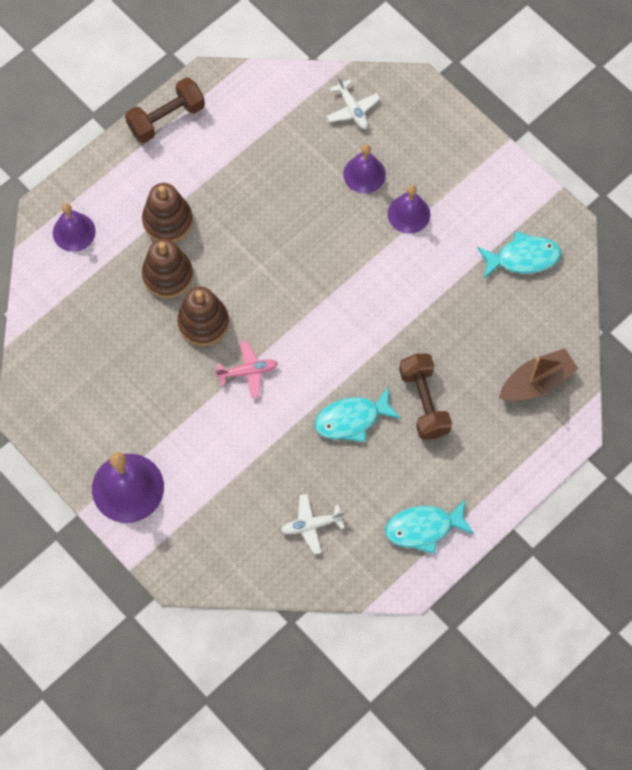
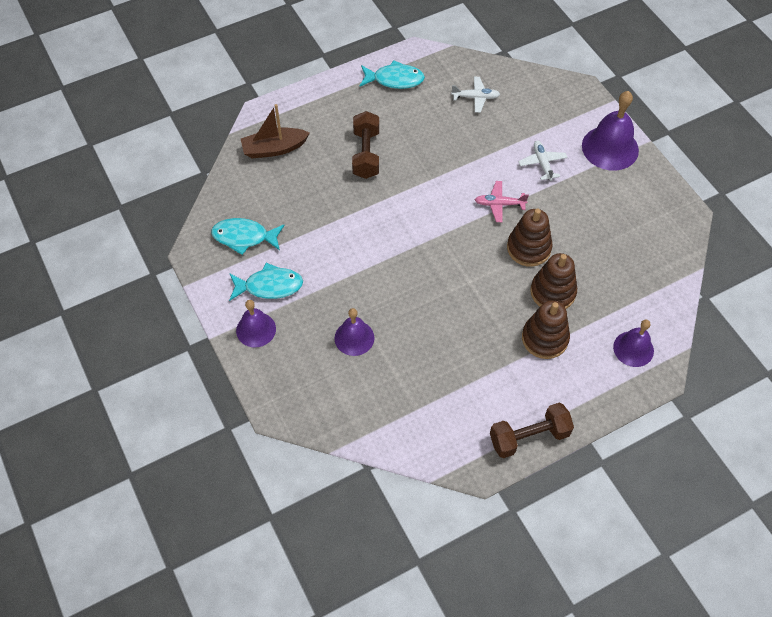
camera: 165 degrees left, 10 degrees down
(352, 109) = (345, 401): white plane -> white plane (542, 163)
(352, 419) = (425, 155): turquoise fish -> turquoise fish (269, 286)
(409, 214) = (326, 294): purple bell -> purple bell (256, 329)

